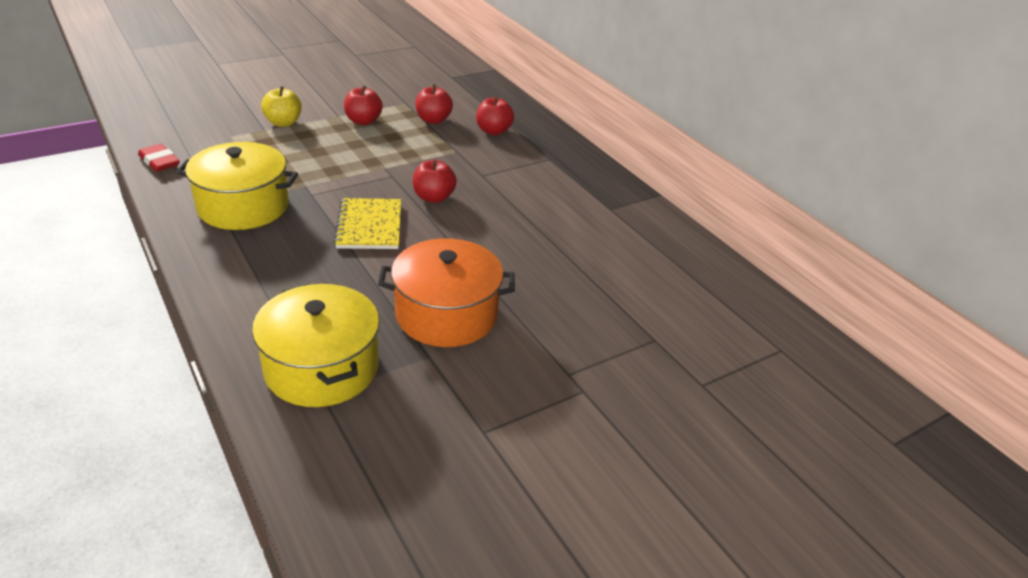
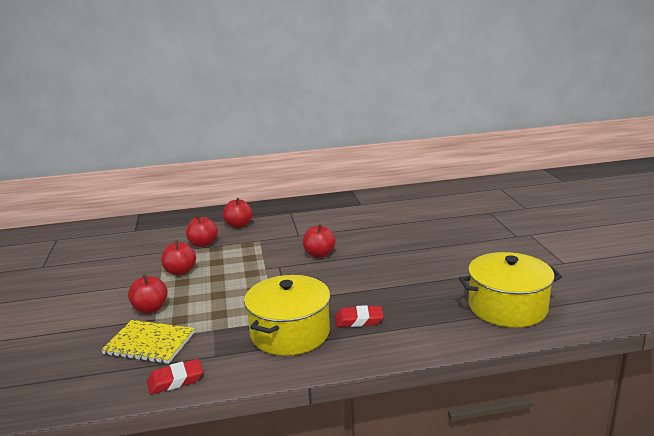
camera: 65 degrees left, 15 degrees down
(274, 247) = (359, 320): none -> red eraser
(283, 123) = (150, 309): yellow apple -> red apple
(369, 226) = (346, 280): yellow notebook -> yellow notebook (149, 343)
(446, 314) = (457, 262): orange pot -> none

